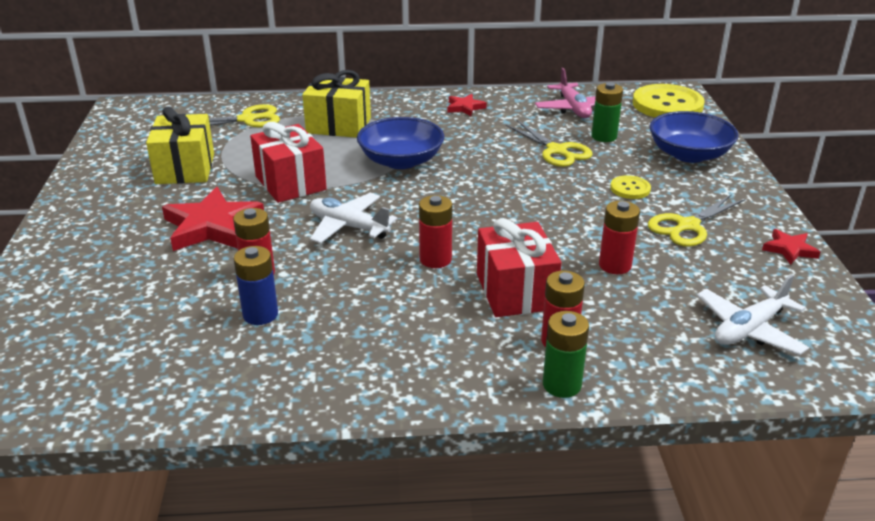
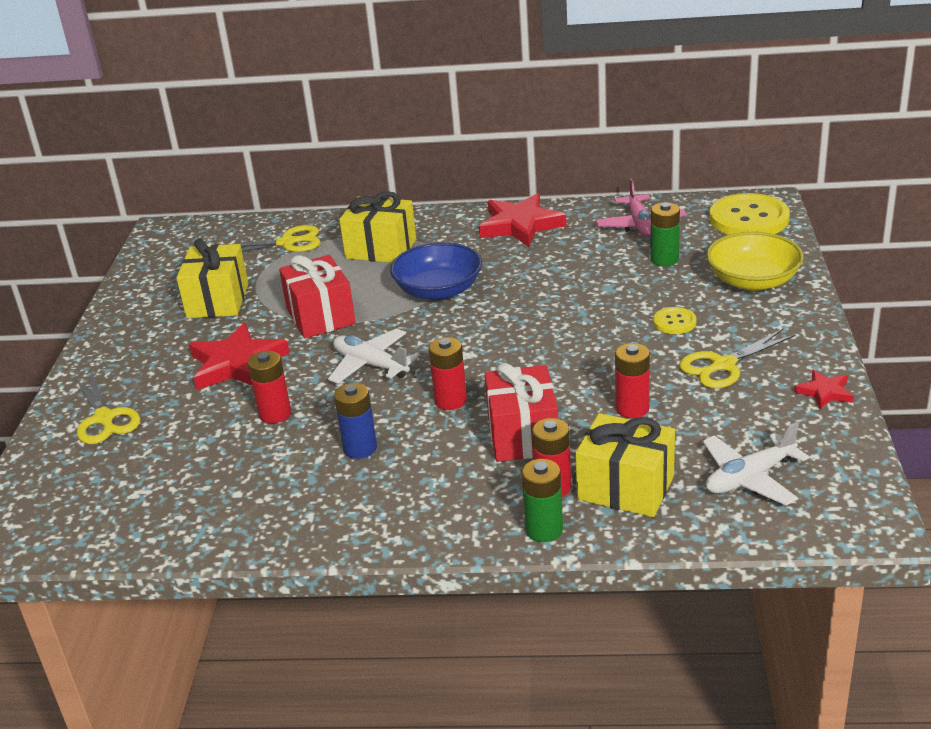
camera: 10 degrees right, 0 degrees up
(260, 314) = (271, 456): blue battery -> blue battery (360, 448)
(465, 107) = (520, 225): red star -> red star, size x1.97
(556, 150) = (607, 277): yellow scissors -> yellow scissors (104, 418)
(631, 341) = (625, 488): none -> yellow gift
(689, 154) = (753, 281): blue bowl -> yellow bowl

